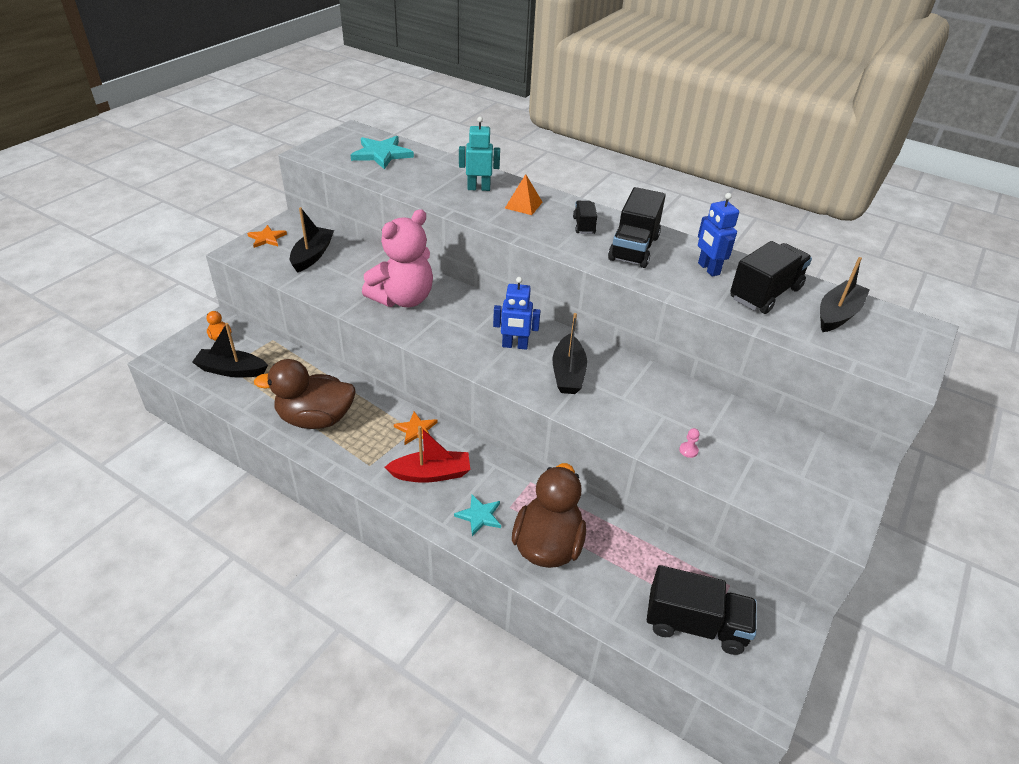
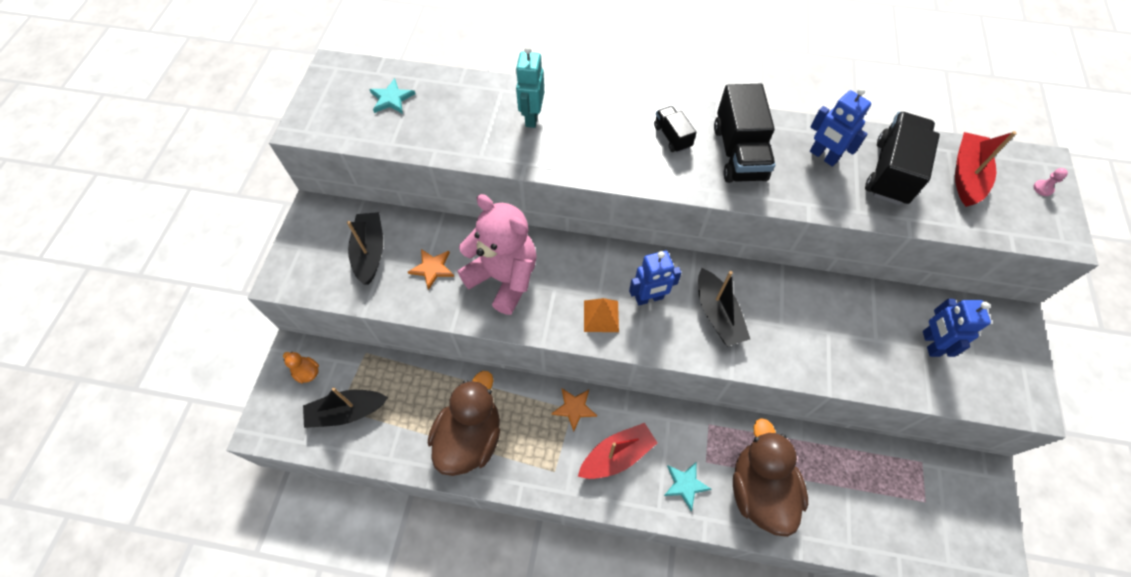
camera: 20 degrees left, 20 degrees up
(267, 238) = (303, 245): orange star -> orange star (432, 268)
(315, 419) = (470, 437): brown duck -> brown duck turned 135 degrees clockwise
(381, 154) = (391, 98): turquoise star -> turquoise star, size x0.60
(403, 299) = (504, 278): pink teddy bear -> pink teddy bear turned 75 degrees counterclockwise
(478, 188) = (532, 117): turquoise robot -> turquoise robot turned 60 degrees counterclockwise
(523, 205) = (594, 127): orange pyramid -> orange pyramid (601, 316)
(688, 450) = (869, 366): pink pawn -> pink pawn (1043, 188)
(695, 624) = (915, 517): black truck -> none
(761, 454) = (930, 343): none -> blue robot
(837, 314) = (966, 175): black boat -> red boat

